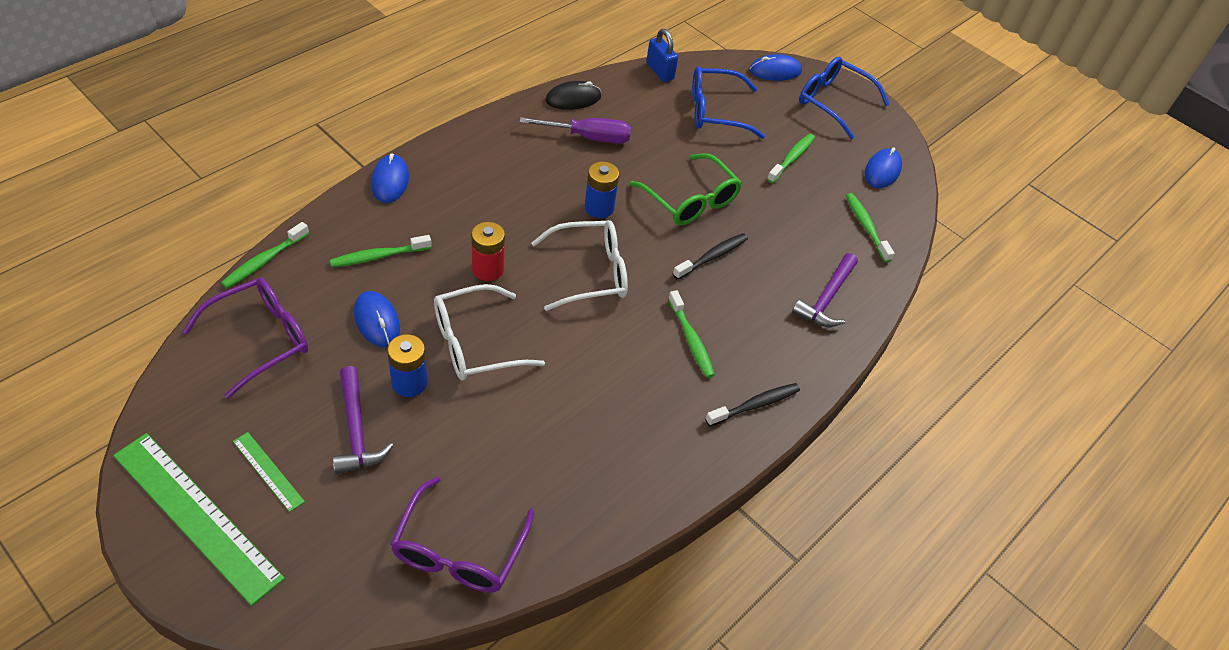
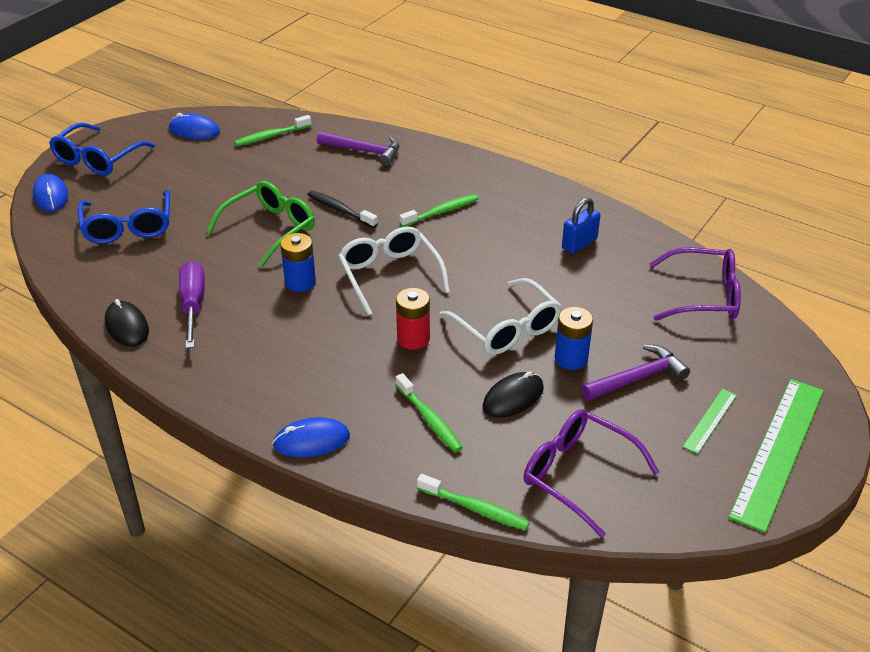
camera: 95 degrees left, 10 degrees down
(377, 321) = (513, 397): blue mouse -> black mouse
(660, 71) = (64, 271): blue padlock -> blue padlock (579, 244)
(755, 405) = (490, 177): black toothbrush -> none
(791, 158) = (191, 177): green toothbrush -> none

